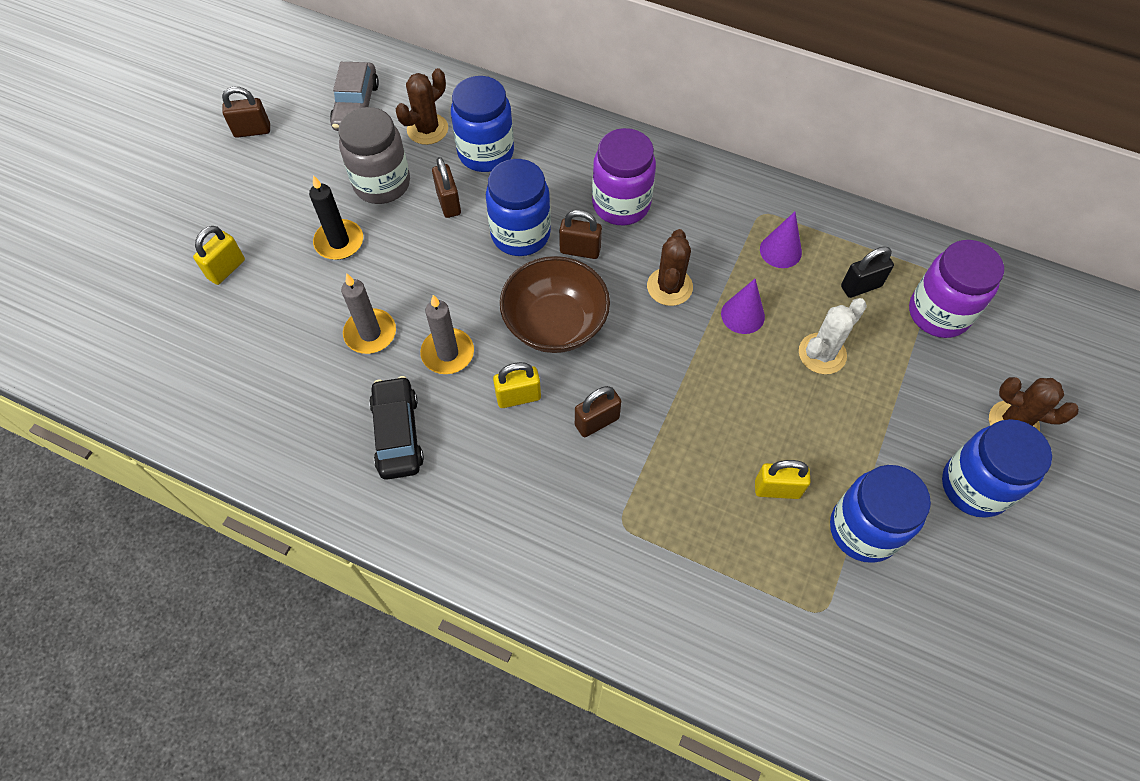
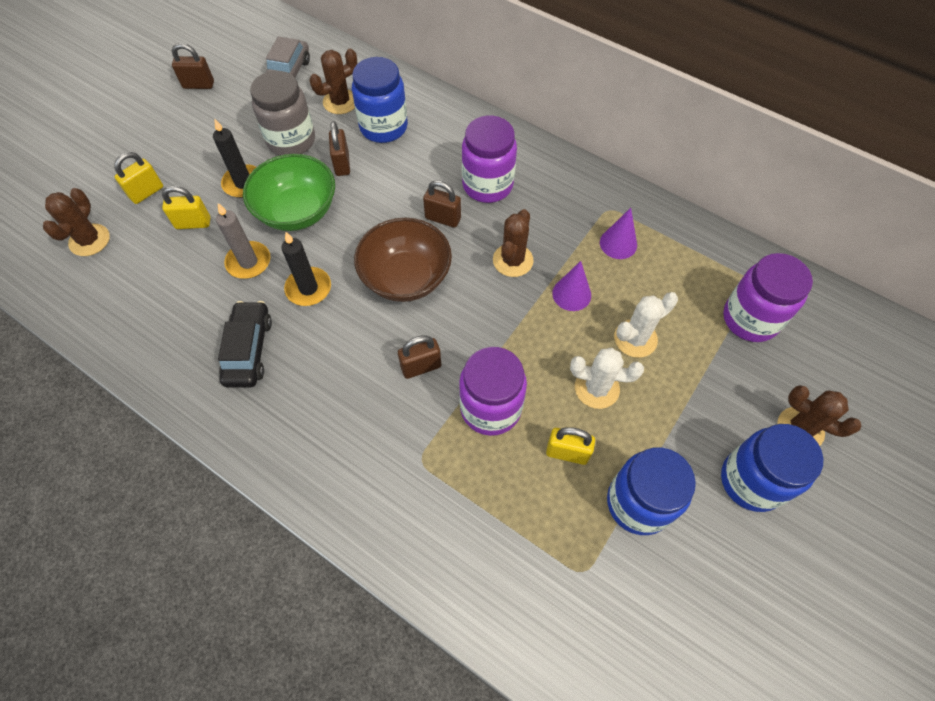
camera: 10 degrees right, 0 degrees up
(174, 336) = (89, 240): none -> brown cactus
(411, 266) = (297, 211): none -> green bowl
(447, 353) = (308, 288): grey candle -> black candle
(518, 397) = (358, 335): yellow padlock -> yellow padlock (193, 223)
(520, 234) = (395, 198): blue jar -> none
(684, 455) = (490, 408): none -> purple jar
(793, 414) = (597, 388): none -> white cactus
(861, 286) = (684, 285): black padlock -> none

